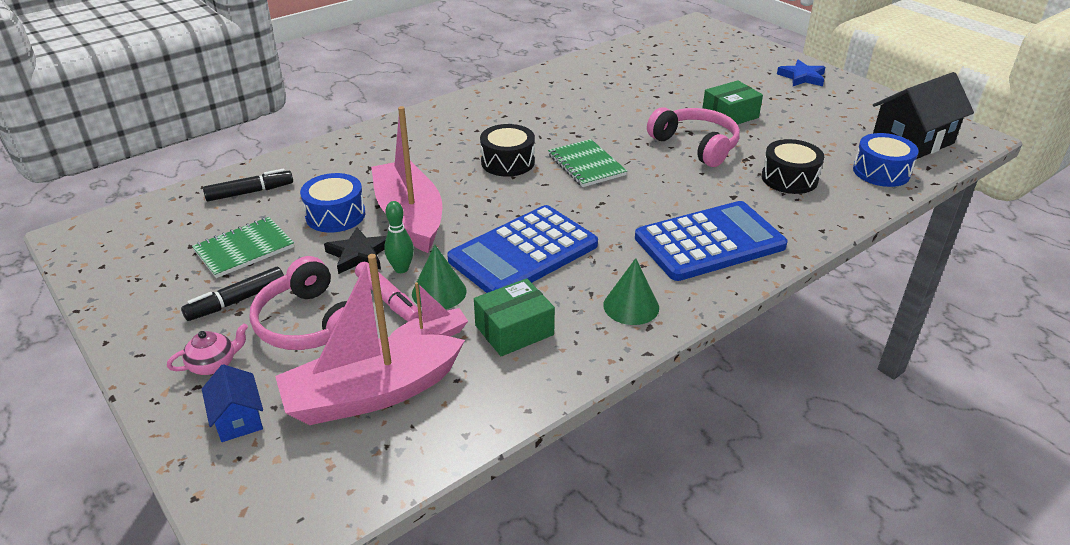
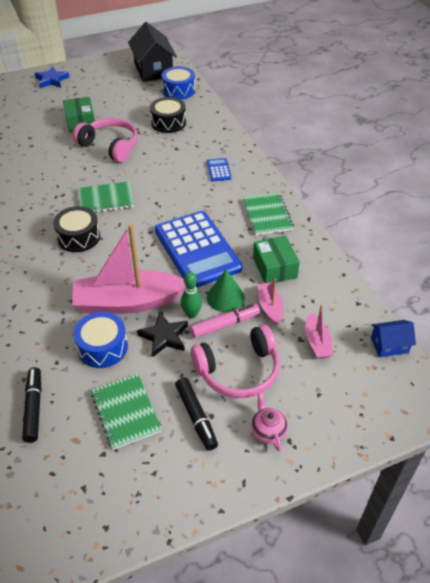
camera: 75 degrees left, 10 degrees up
(238, 418) = (326, 414): blue house -> blue house (389, 345)
(371, 394) = (317, 342): pink boat -> pink boat, size x0.47
(631, 306) = (267, 215): green cone -> green notebook
(695, 146) = (110, 146): pink headphones -> pink headphones turned 60 degrees clockwise
(709, 242) = (218, 170): blue calculator -> blue calculator, size x0.41

